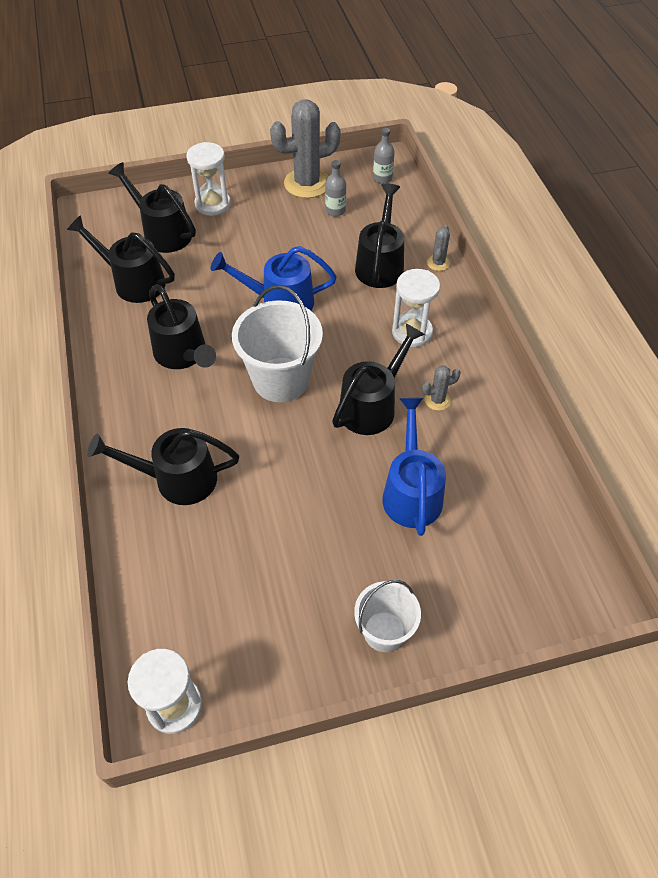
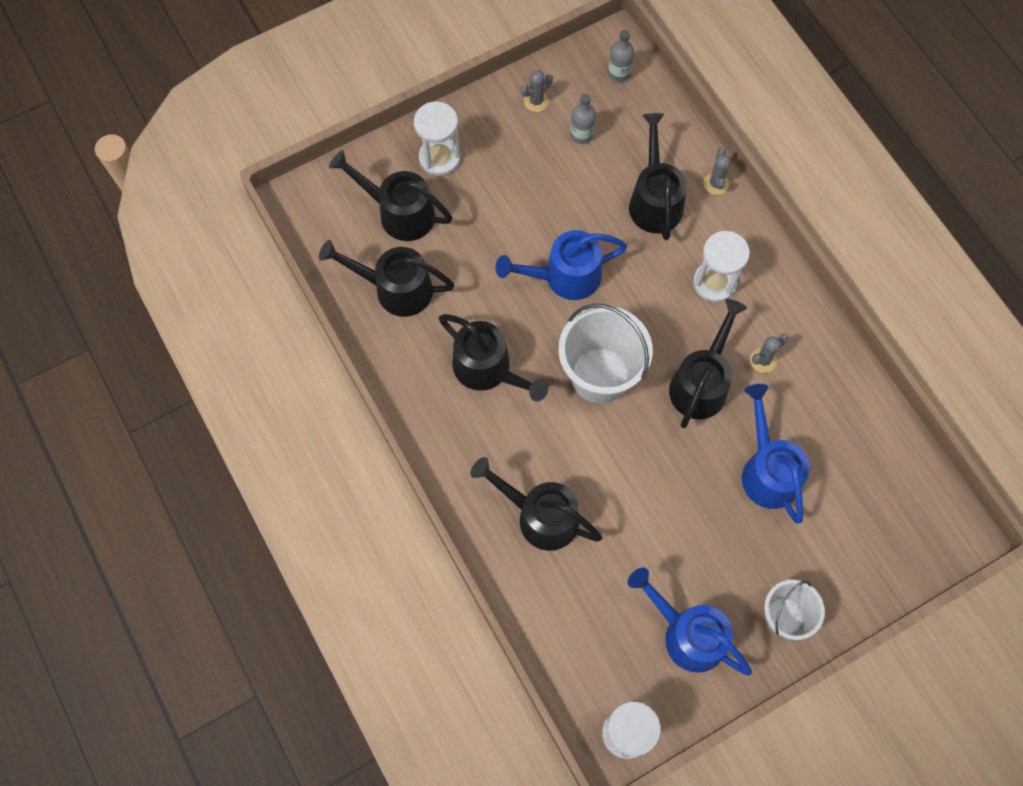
camera: 15 degrees left, 15 degrees up
(176, 479) = (539, 516): black watering can -> black watering can turned 45 degrees clockwise
(276, 621) = (686, 633): none -> blue watering can
(307, 183) = (536, 101): grey cactus -> grey cactus, size x0.45

